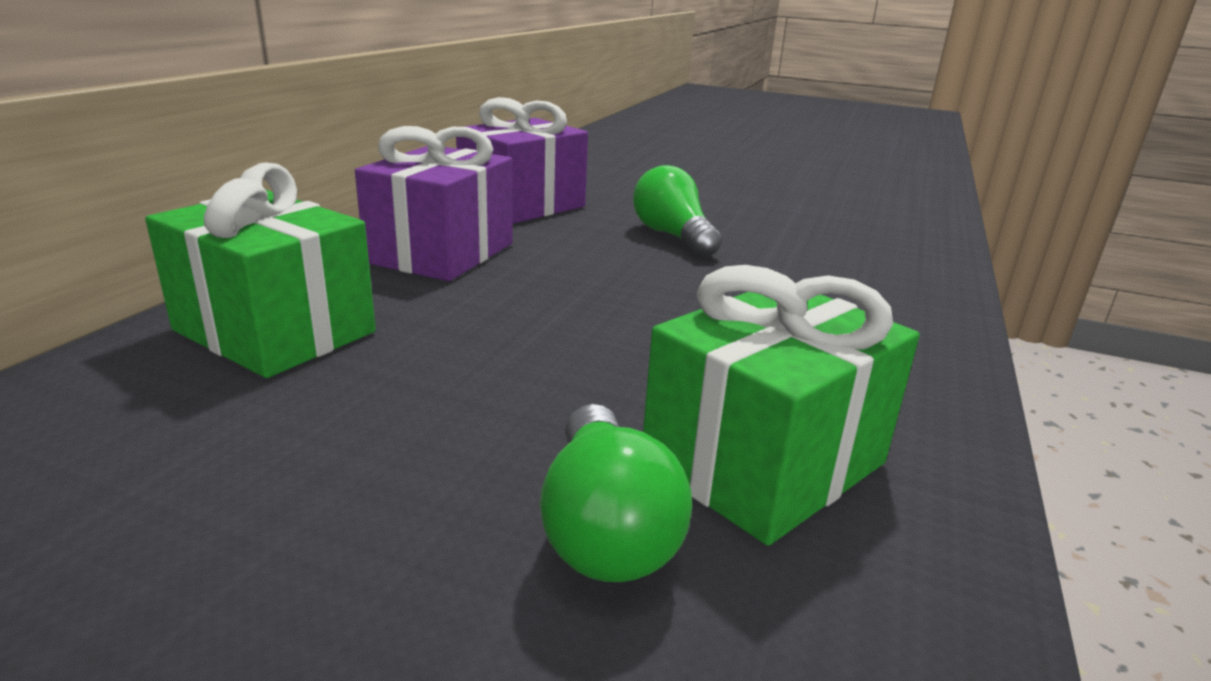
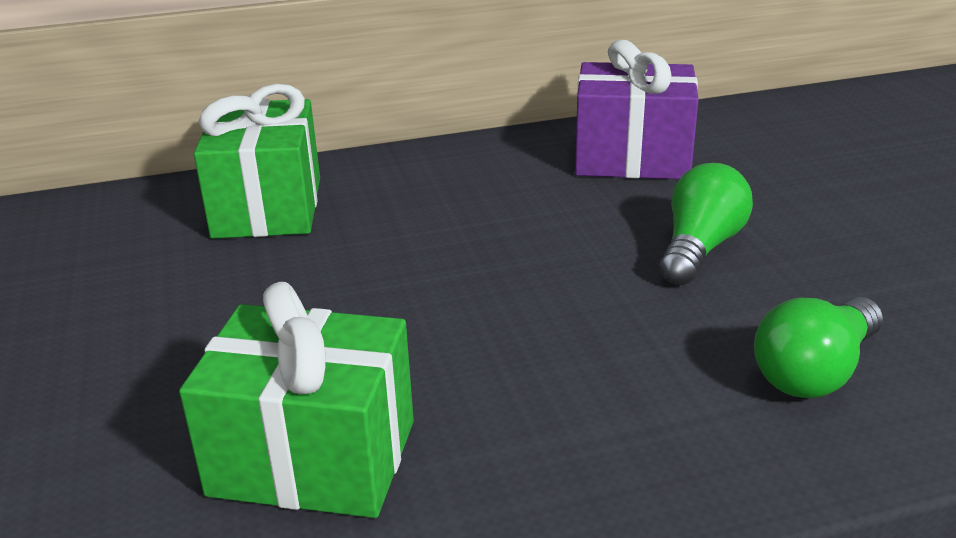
camera: 55 degrees right, 5 degrees up
(441, 253) = (470, 185): purple gift -> none
(605, 527) = (169, 424): green light bulb -> green light bulb (814, 372)

